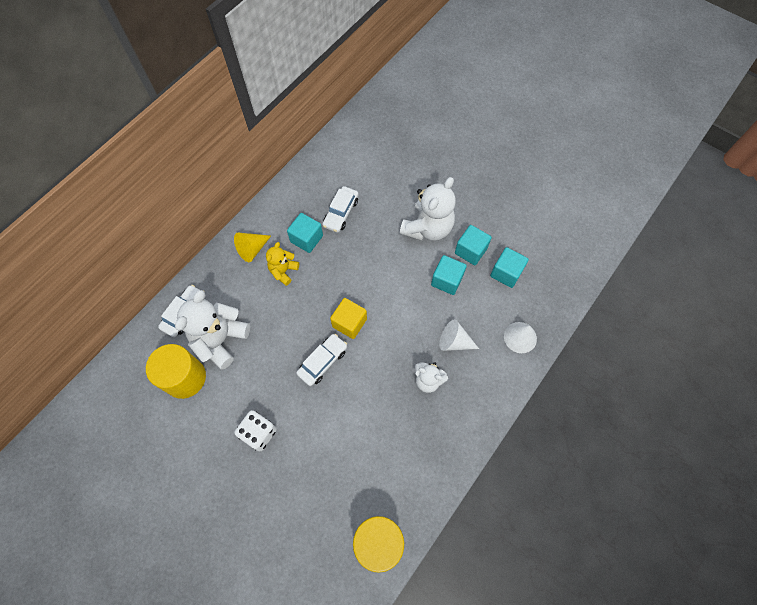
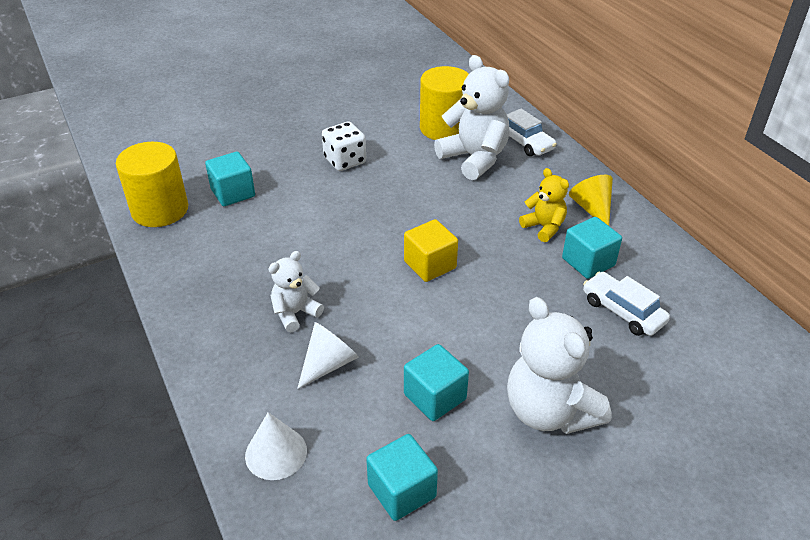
camera: 115 degrees right, 25 degrees down
(323, 361) = (392, 227): white car -> none
(470, 251) = (474, 455): turquoise cube -> turquoise cube (233, 193)

